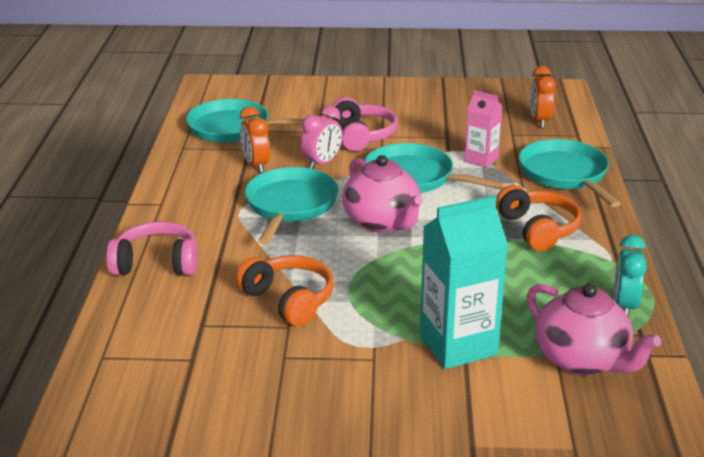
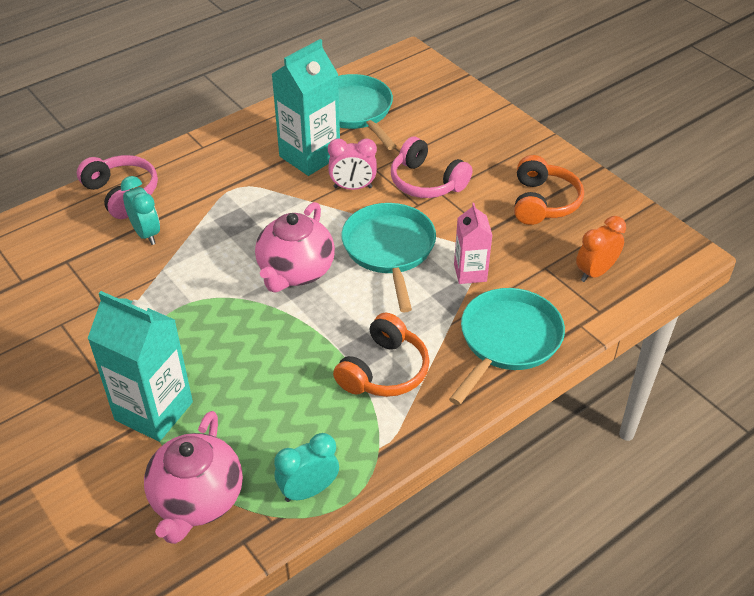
camera: 50 degrees right, 15 degrees up
(231, 270) = (146, 233): none -> turquoise clock
(256, 165) = (309, 156): orange clock -> turquoise carton
(288, 300) = (134, 285): orange headphones -> orange headphones (542, 202)
(290, 205) = (268, 208): turquoise pan -> none
(362, 135) = (427, 182): pink headphones -> pink headphones turned 90 degrees clockwise

